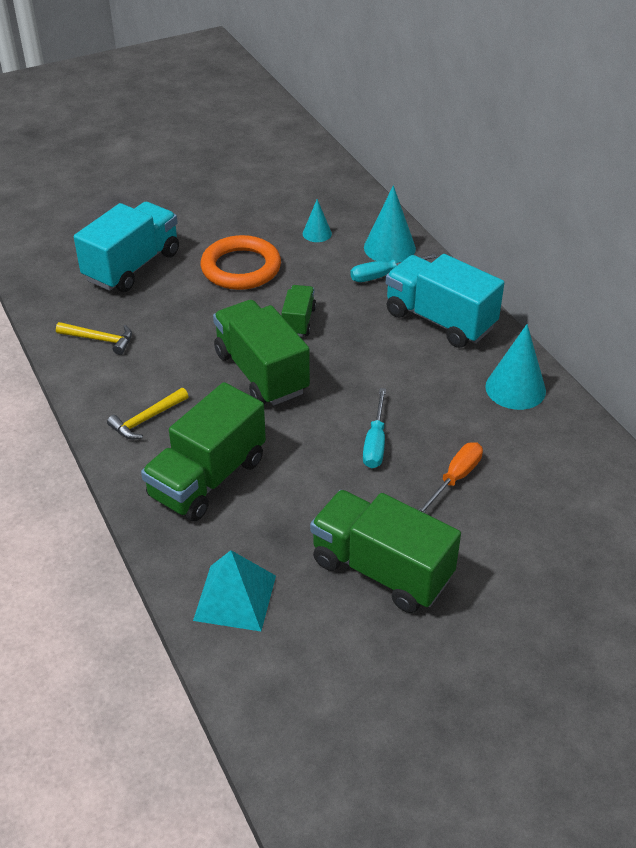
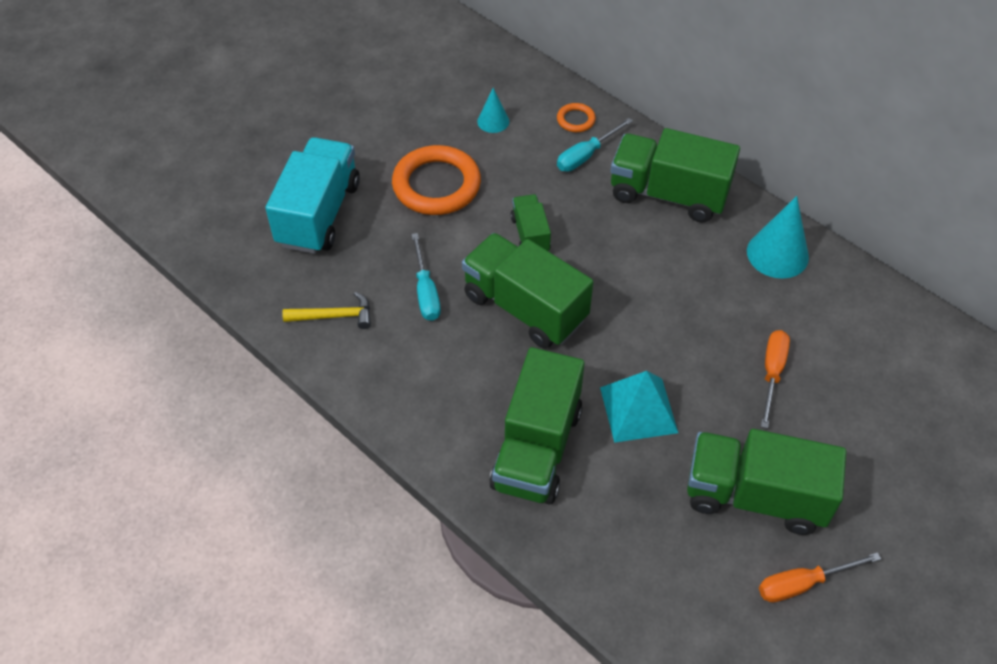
camera: 20 degrees left, 10 degrees up
(147, 419) = (437, 398): yellow hammer -> none
(235, 597) = (635, 574): turquoise pyramid -> turquoise pyramid (638, 409)
(375, 442) = (678, 355): turquoise screwdriver -> turquoise screwdriver (426, 292)
(385, 652) = (802, 583): none -> orange screwdriver
(389, 248) = (576, 120): turquoise cone -> orange ring
(439, 320) = (668, 194): turquoise truck -> green truck

